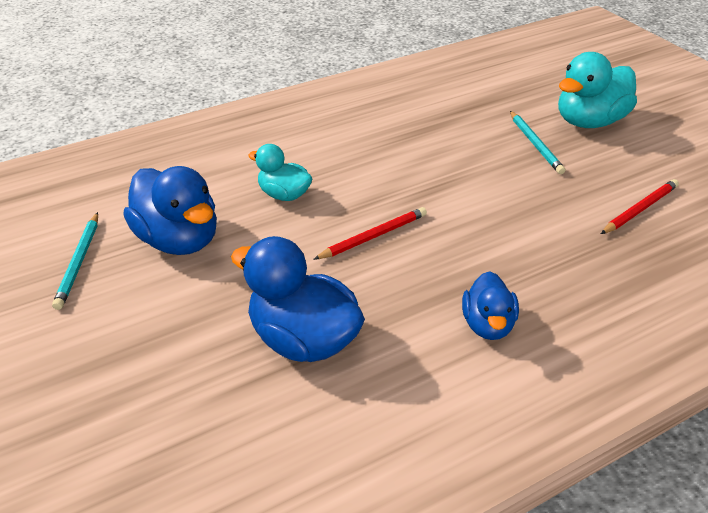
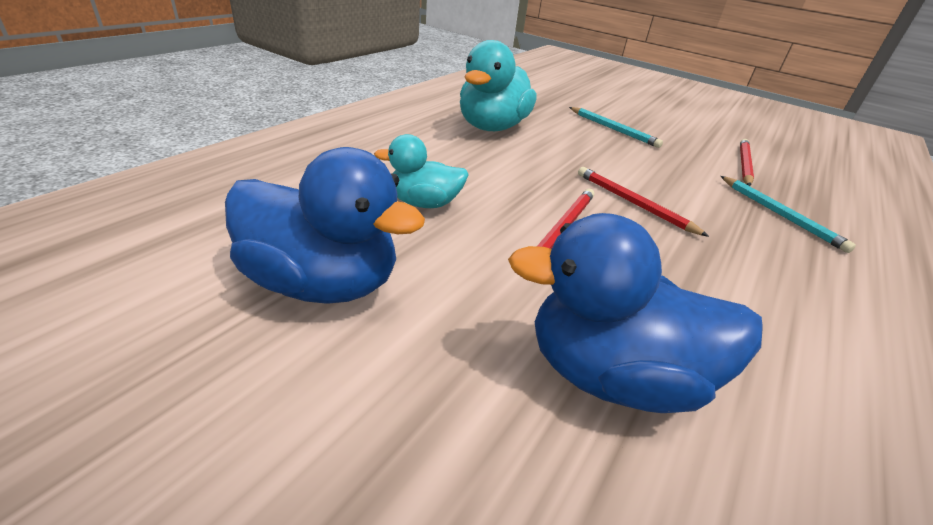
camera: 30 degrees left, 5 degrees down
(79, 262) = (158, 359): turquoise pencil -> turquoise pencil (779, 214)
(460, 228) = (634, 203): none -> red pencil
(487, 325) = (768, 291): blue duck -> none
(589, 122) = (632, 110): turquoise duck -> turquoise duck (492, 127)

